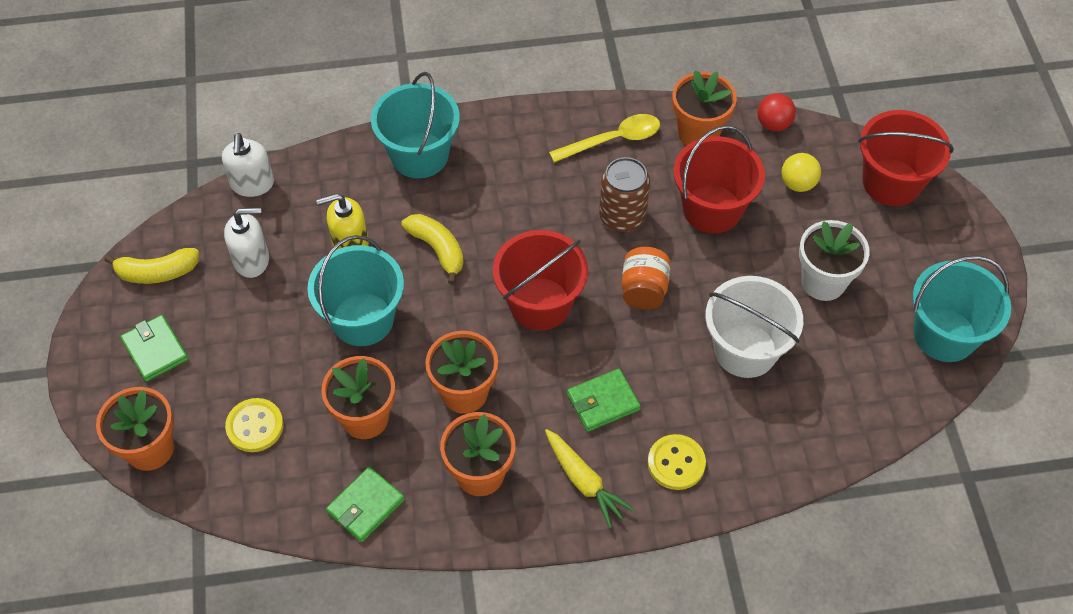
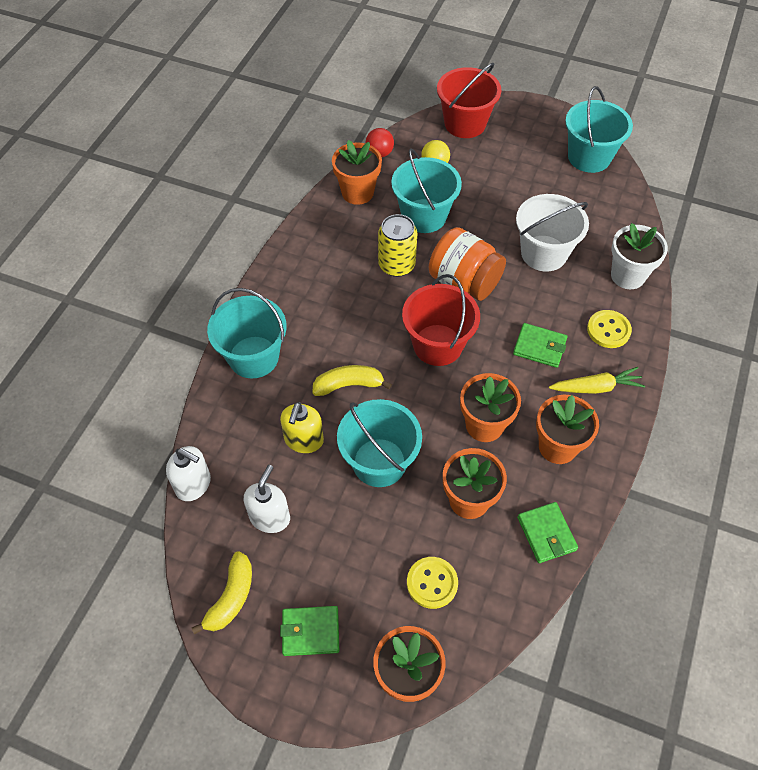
camera: 60 degrees left, 0 degrees up
(603, 402) = (539, 347): green wallet -> green wallet turned 75 degrees counterclockwise
(613, 140) = (329, 239): yellow spoon -> none
(622, 217) = (396, 265): brown can -> yellow can
(644, 290) = (464, 282): orange jar -> orange jar, size x1.56
(712, 209) = (424, 216): red bucket -> turquoise bucket
(823, 282) = (517, 191): white flower pot -> white flower pot (628, 276)

